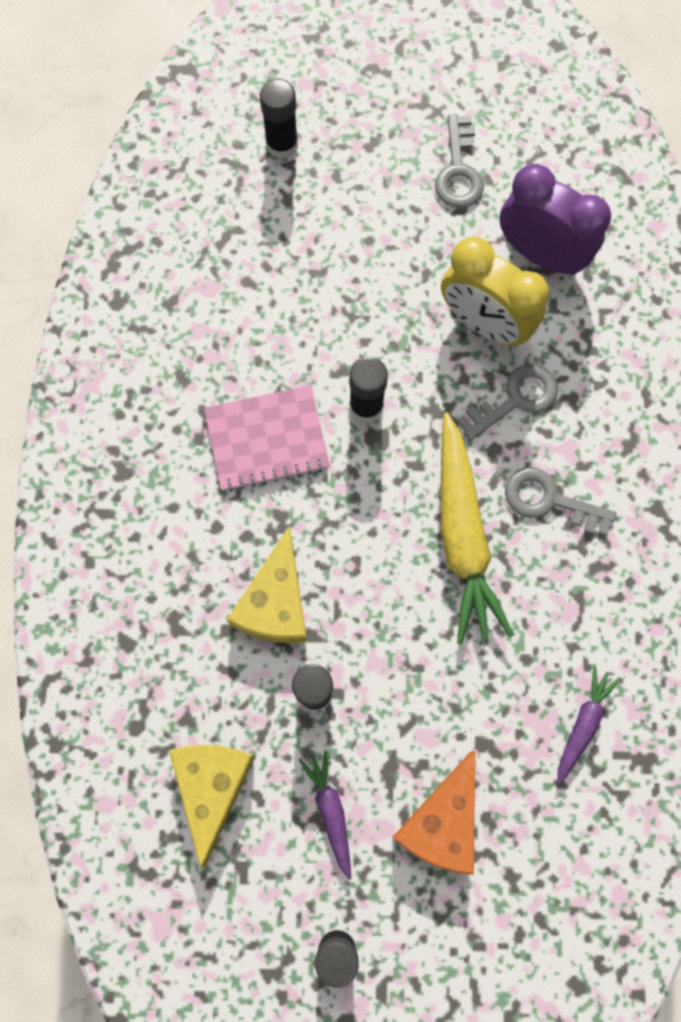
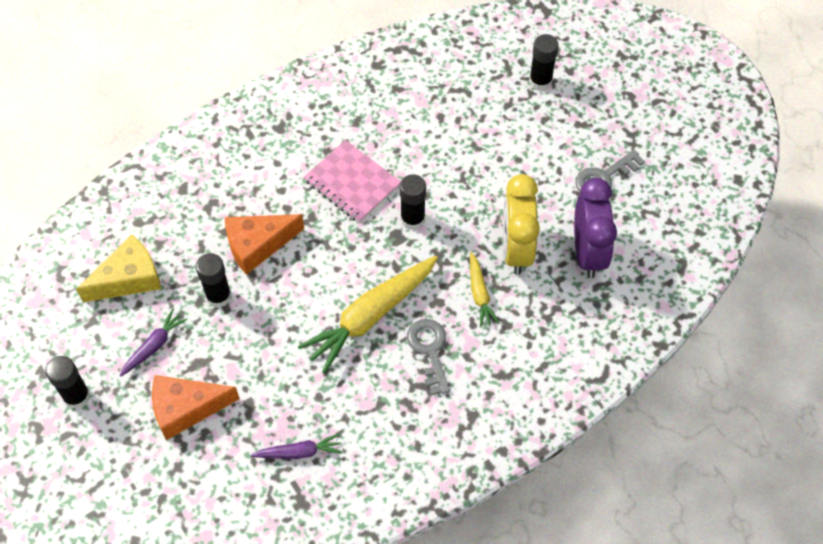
camera: 55 degrees right, 15 degrees down
(275, 603) = (257, 245): yellow cheese -> orange cheese
(514, 400) = (480, 294): grey key -> yellow carrot

